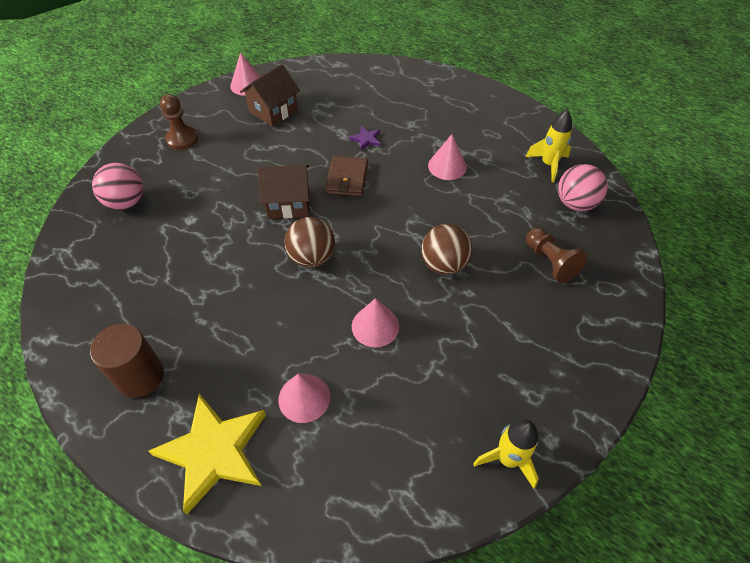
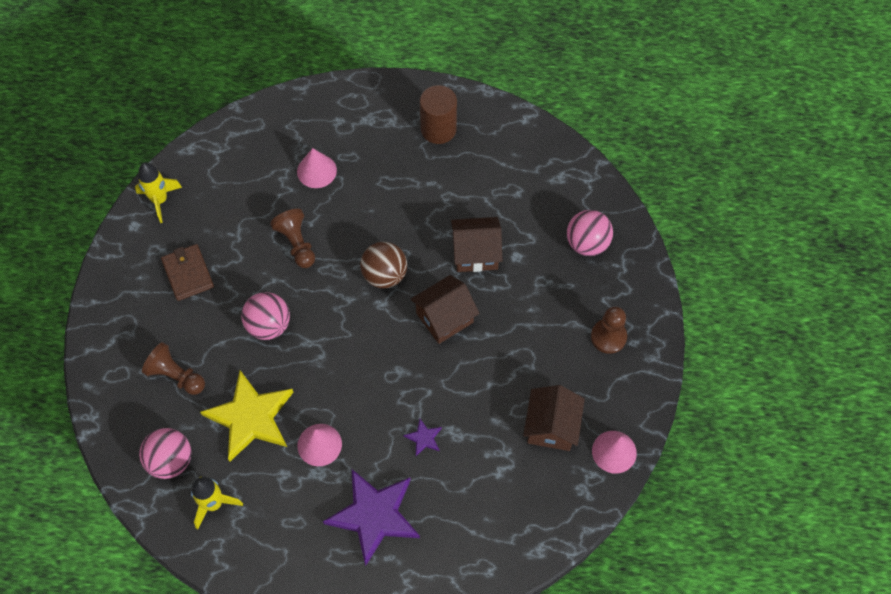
camera: 150 degrees right, 10 degrees up
(214, 452) = (352, 114): yellow star -> yellow star (251, 417)
(220, 238) = (475, 253): none -> brown house
(347, 178) = (410, 374): brown wallet -> brown wallet (188, 274)
(375, 326) = (297, 244): pink cone -> brown pawn
(431, 115) = (374, 515): none -> purple star
(444, 264) = (268, 325): brown ball -> pink ball

